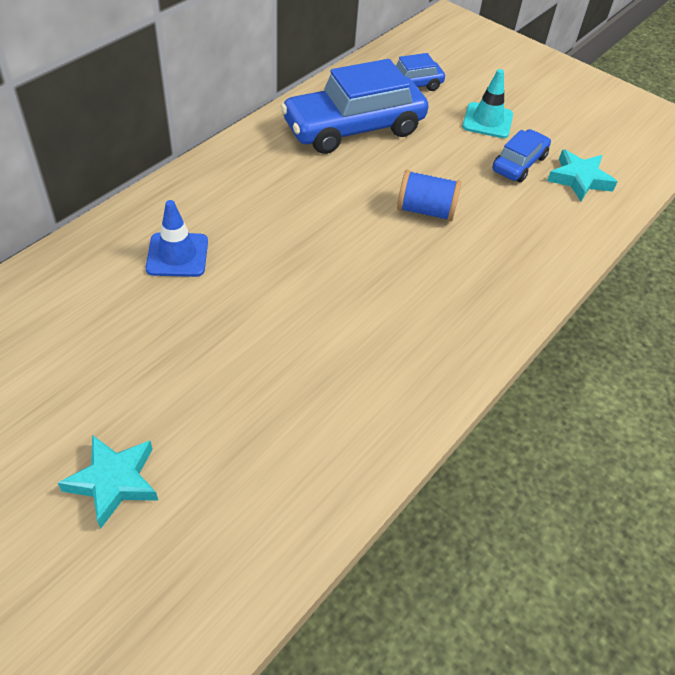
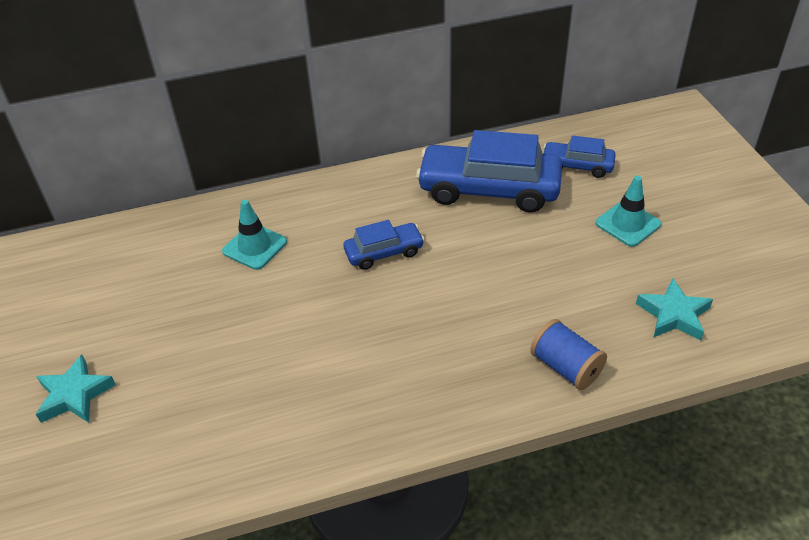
camera: 40 degrees right, 5 degrees down
(177, 255) = (254, 247): blue traffic cone -> turquoise traffic cone
(425, 210) = (486, 287): blue spool -> blue spool (565, 367)
(519, 164) = (621, 276): blue car -> blue car (384, 252)

